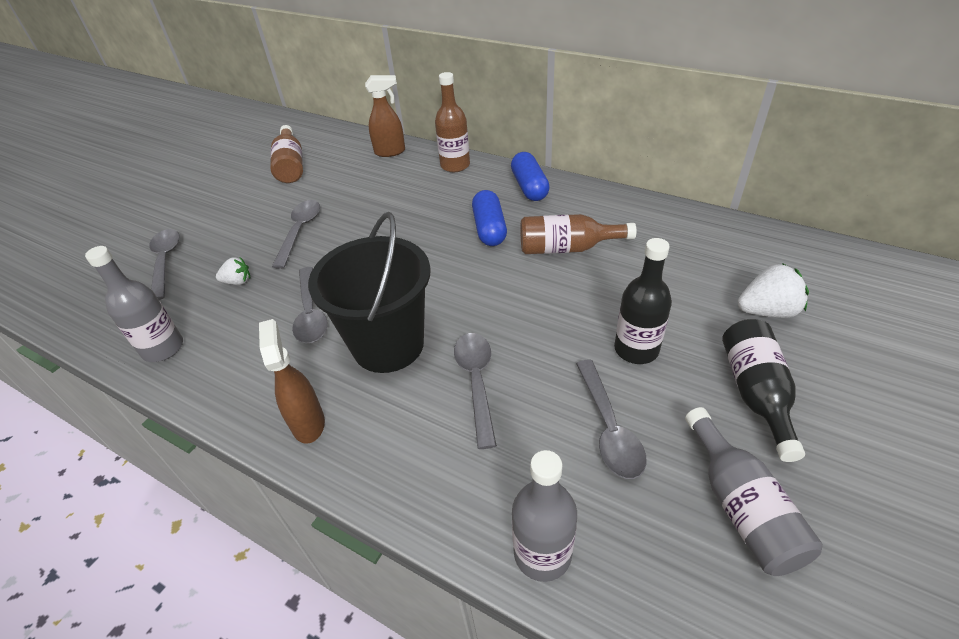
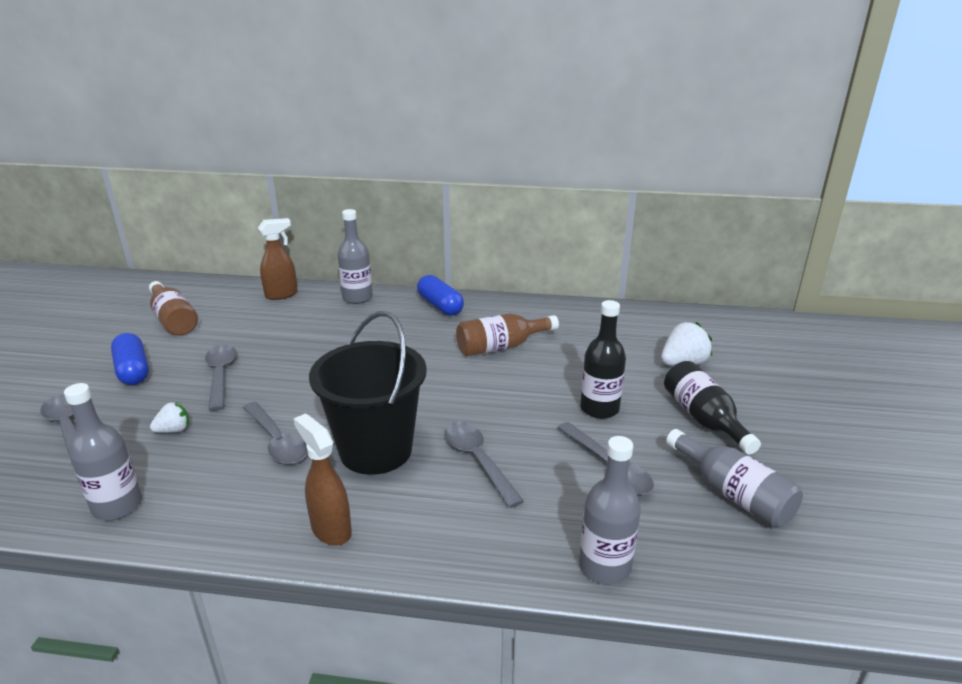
camera: 25 degrees left, 15 degrees down
(455, 165) = (357, 298): brown bottle -> grey bottle
(489, 229) = (421, 343): blue capsule -> blue capsule (133, 370)

